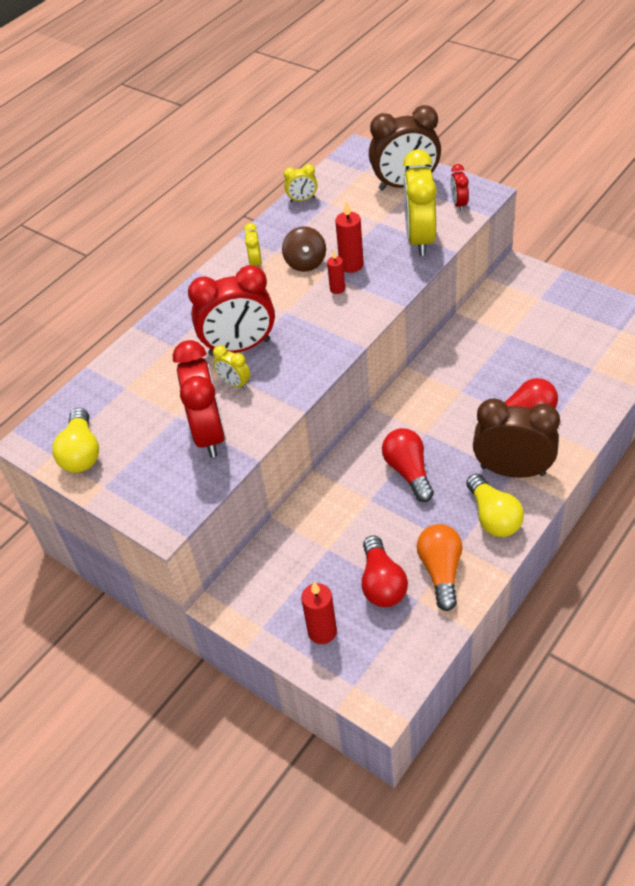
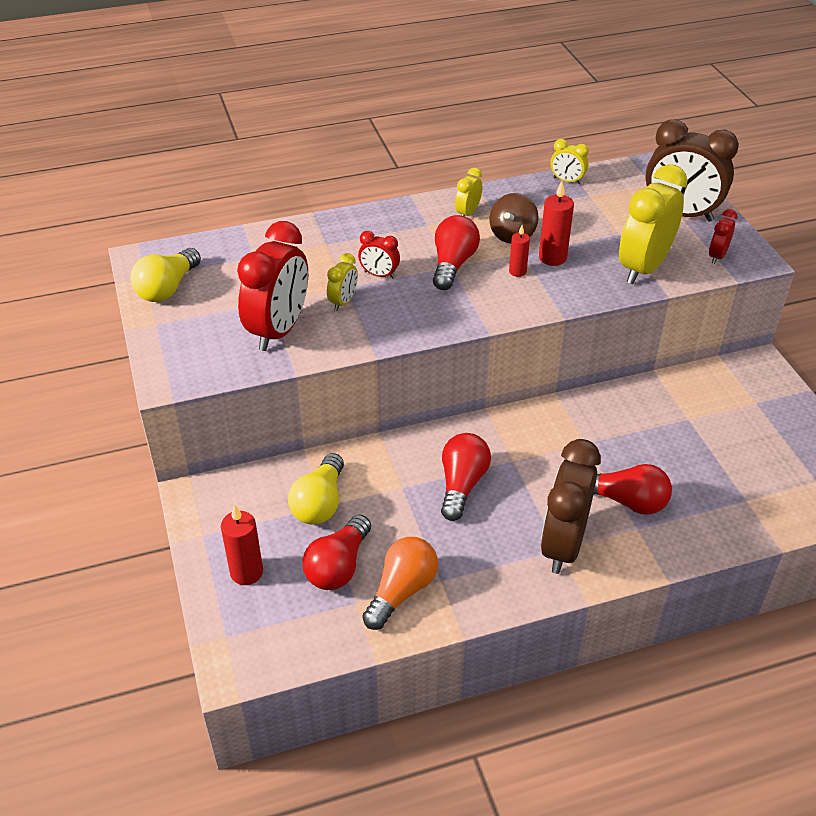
camera: 30 degrees right, 5 degrees down
(234, 383) = (343, 302): yellow clock -> yellow clock turned 135 degrees counterclockwise
(239, 347) = (379, 275): red clock -> red clock, size x0.47
(285, 309) = (453, 264): none -> red light bulb
(493, 517) = (500, 575): yellow light bulb -> yellow light bulb (320, 503)
(512, 470) = (563, 545): brown clock -> brown clock turned 120 degrees counterclockwise

